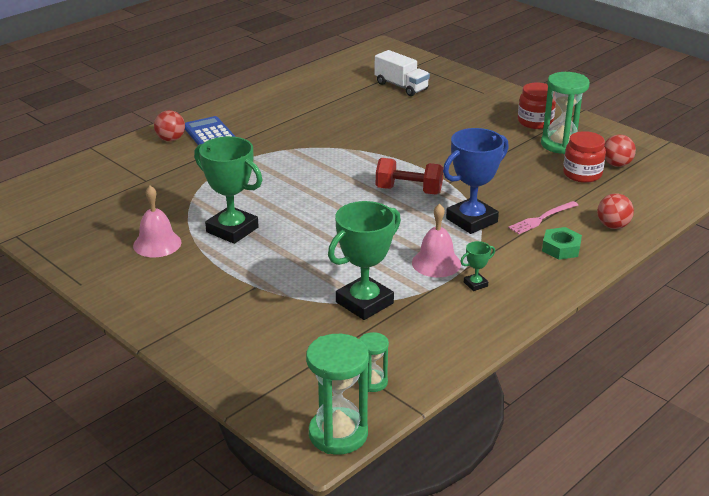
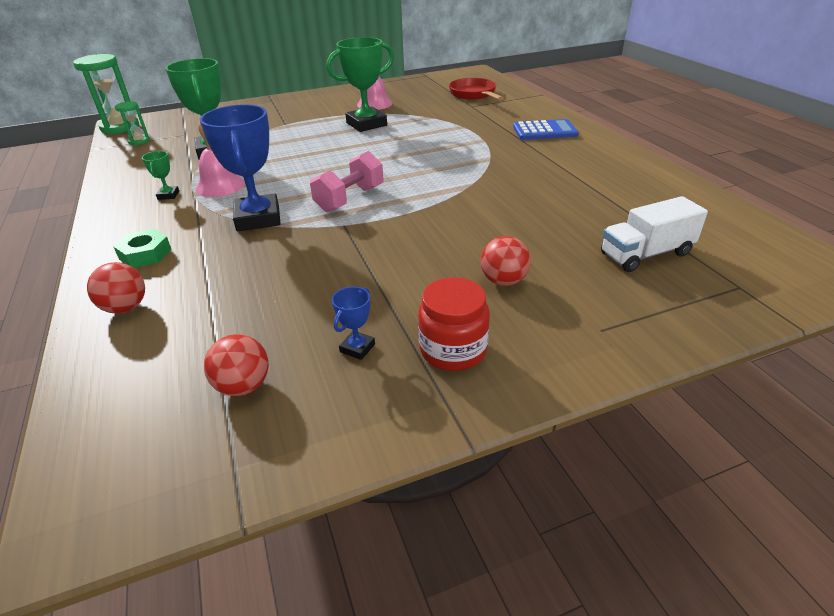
camera: 115 degrees right, 5 degrees up
(101, 186) = (474, 94): none -> red pan
(171, 139) = (542, 117): red ball -> red ball (503, 281)
(409, 191) = (350, 199): red dumbbell -> pink dumbbell
(541, 218) = (207, 261): pink fork -> none
(560, 144) = (357, 348): green hourglass -> blue trophy
(582, 174) = (257, 333): red jar -> none

